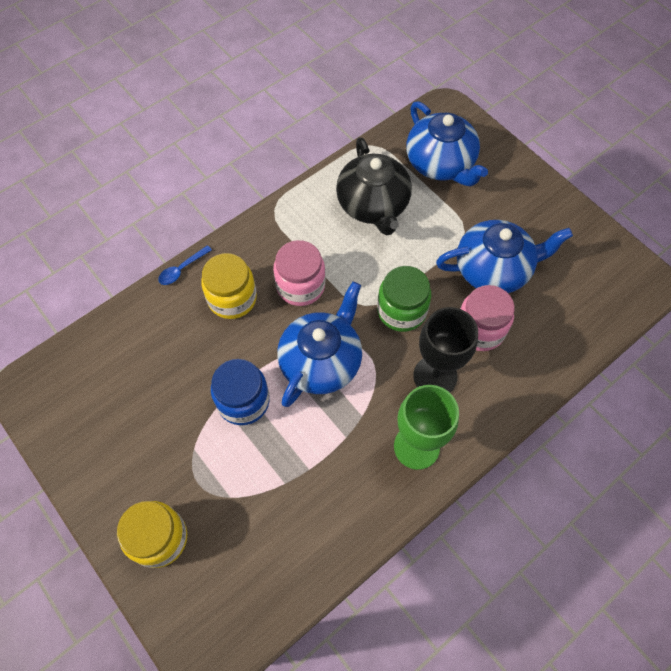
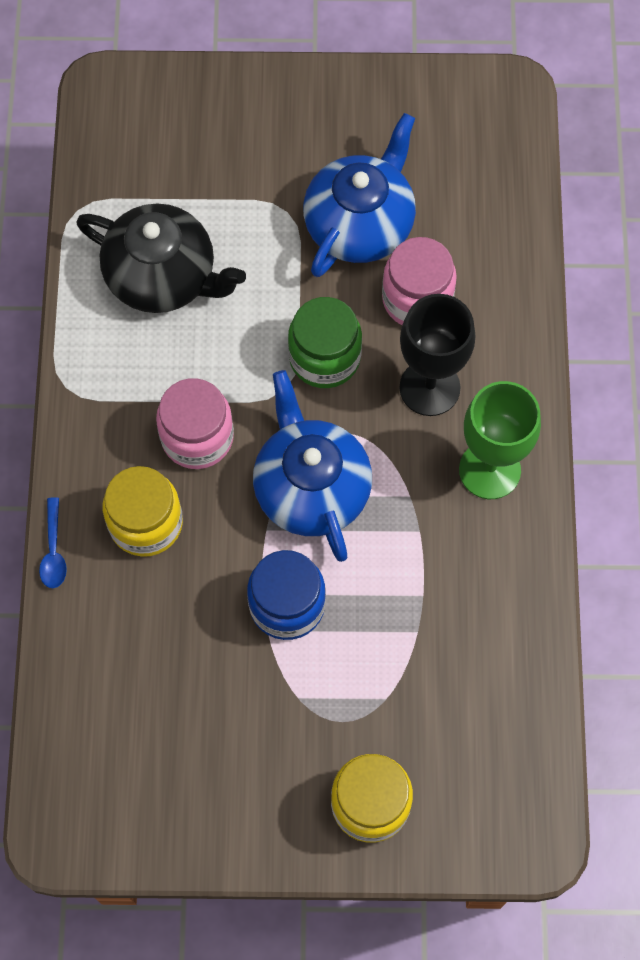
camera: 50 degrees left, 5 degrees up
(440, 164) = (175, 159): blue teapot -> none

